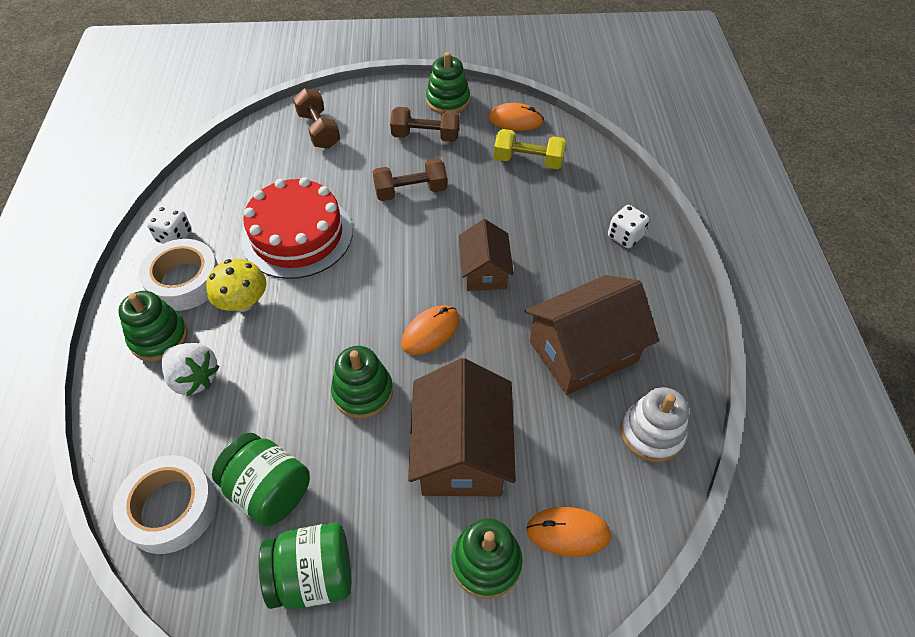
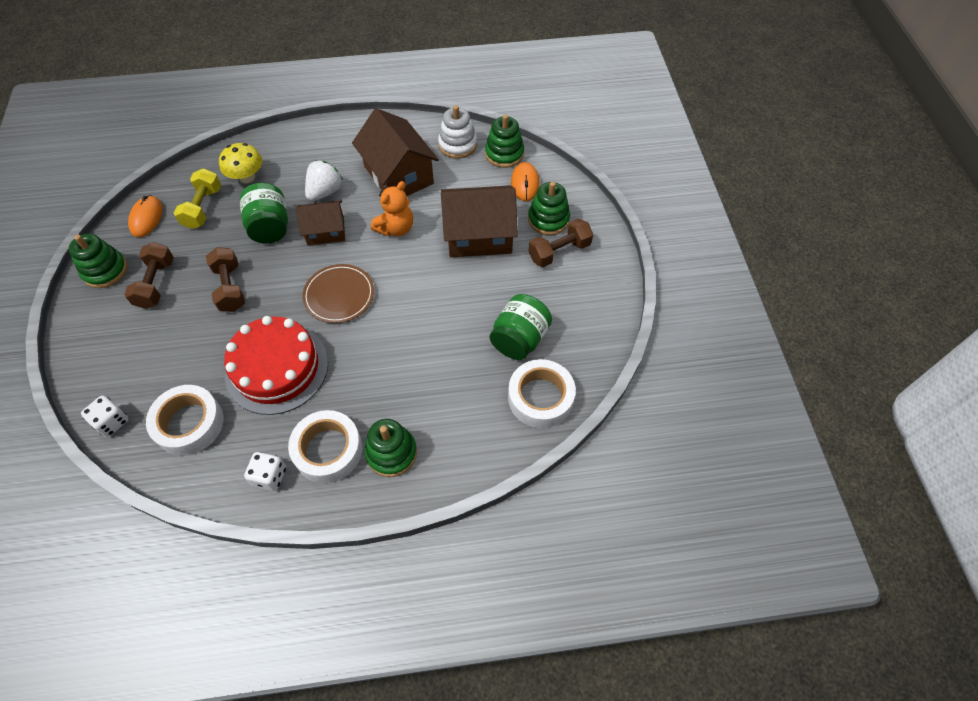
camera: 95 degrees left, 5 degrees up
(194, 378) = (431, 412): white strawberry -> white strawberry (325, 192)
(243, 302) = (354, 394): yellow mushroom -> yellow mushroom (247, 177)
(253, 175) = (189, 424): none -> white tape
(313, 576) = (571, 303): green jar -> green jar (270, 227)
(318, 130) = (128, 376): brown dumbbell -> brown dumbbell (559, 251)
(363, 392) = (437, 295): green stacking toy -> green stacking toy (504, 154)
(383, 286) = (339, 295): none -> brown plate
(430, 331) = (383, 260): orange mouse -> none
(483, 346) = (396, 228): none -> orange teddy bear
(625, 236) = (295, 151): white dice -> white dice (112, 422)

